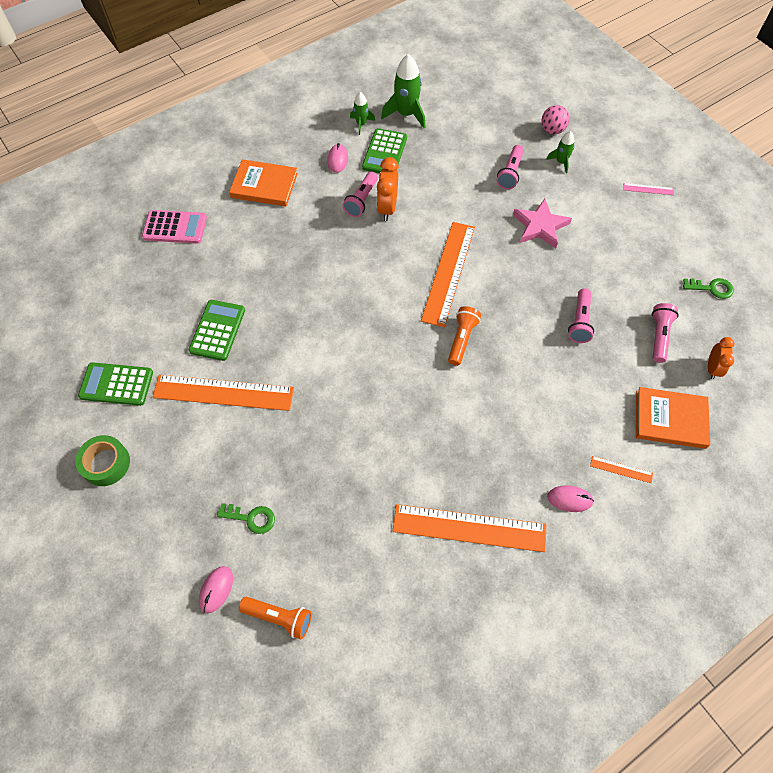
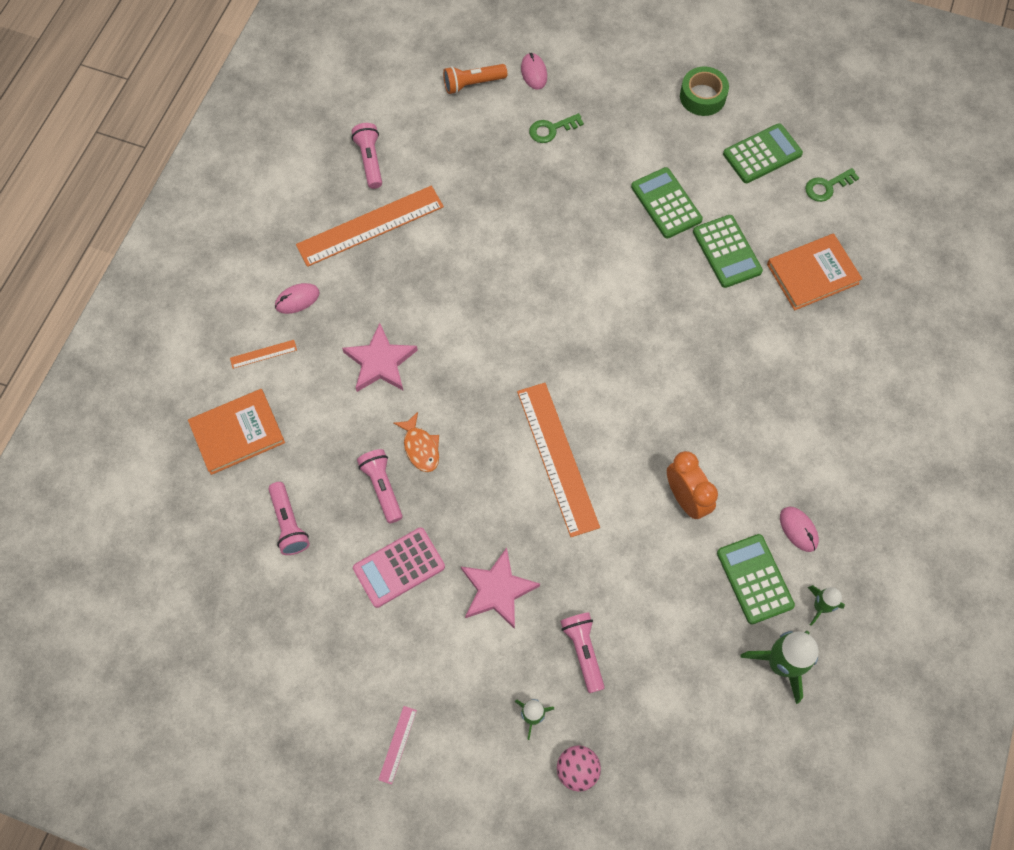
camera: 145 degrees right, 5 degrees up
(175, 227) = (879, 326): pink calculator -> pink calculator (399, 567)
(223, 392) = (666, 203): orange ruler -> green calculator
(264, 185) = (843, 437): orange book -> orange book (812, 274)
(361, 200) = (722, 490): pink flashlight -> pink flashlight (370, 160)
(462, 339) = (490, 390): orange flashlight -> none
(530, 406) = (380, 362): none -> pink star
(537, 331) = (420, 447): none -> orange fish
(648, 189) = (397, 744): pink ruler -> pink ruler turned 45 degrees counterclockwise
(711, 288) = (255, 630): green key -> green key (827, 186)
(712, 368) = (216, 519): orange clock -> none

